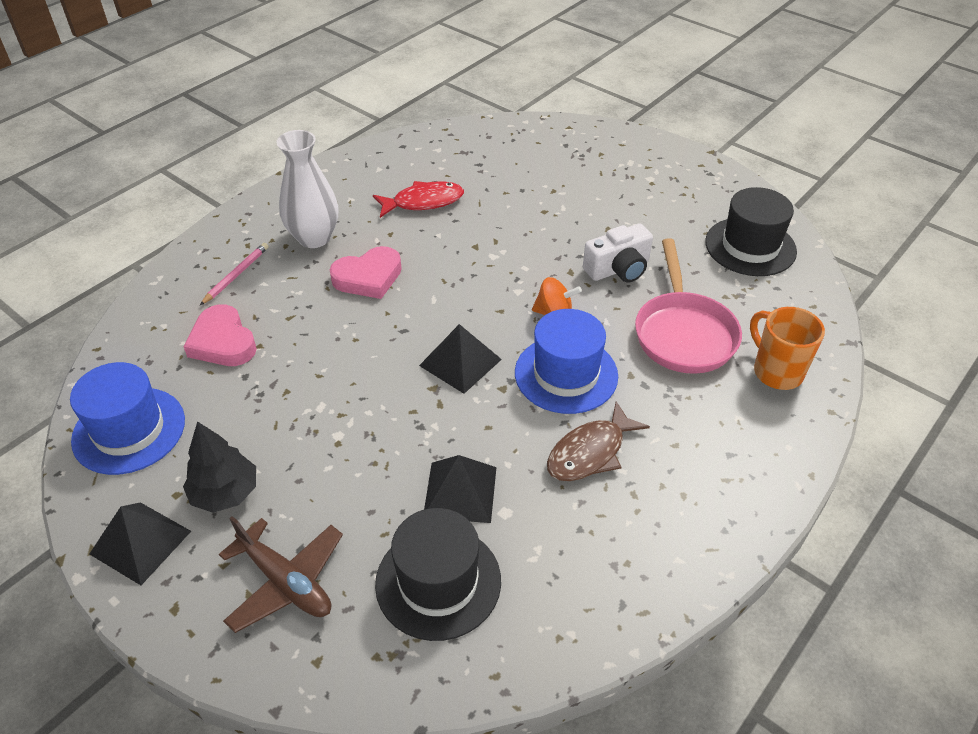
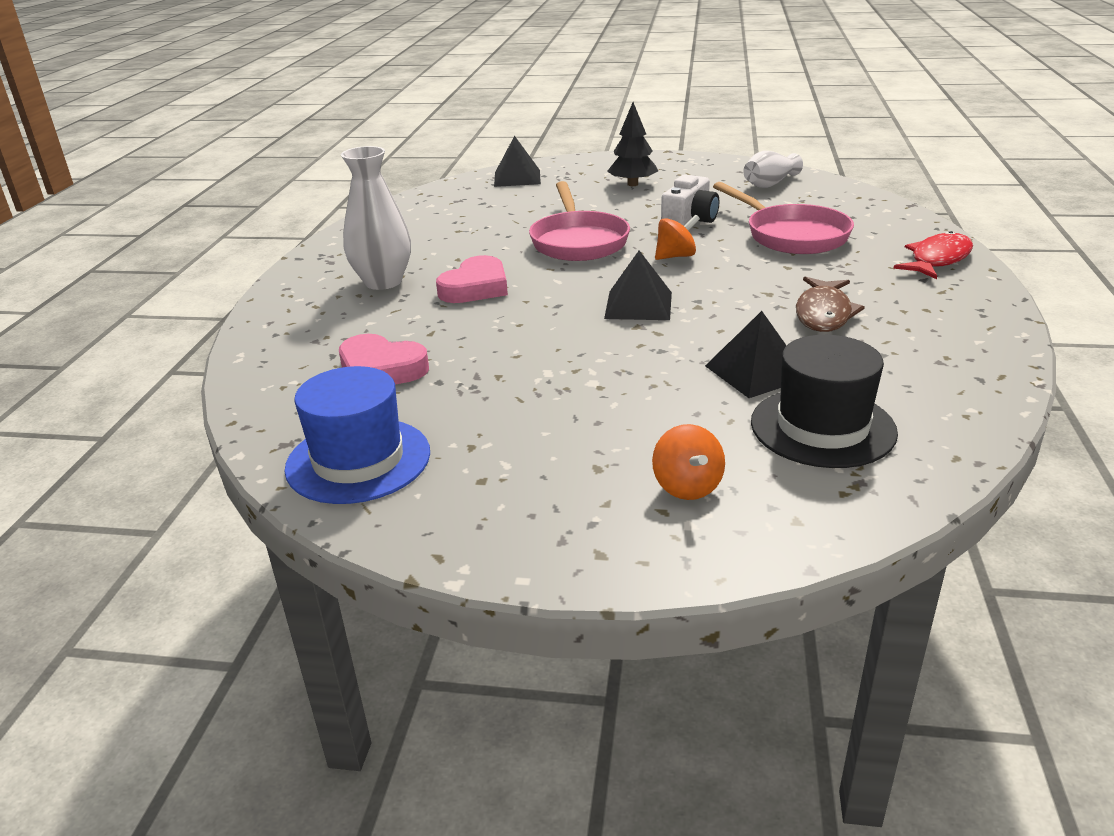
camera: 30 degrees left, 15 degrees down
(140, 542) = (491, 527): black pyramid -> black pyramid (517, 178)
(225, 493) = (534, 458): black tree -> black tree (632, 184)
(236, 275) = (331, 326): pink pencil -> none
(286, 582) = (687, 486): brown plane -> orange spinning top
(423, 202) = (462, 234): red fish -> red fish (937, 259)
(499, 254) = (578, 241): none -> pink pan
(566, 374) = (737, 282): blue hat -> none
(750, 246) = (770, 184): black hat -> white vase
(776, 372) = (886, 232): orange mug -> none

